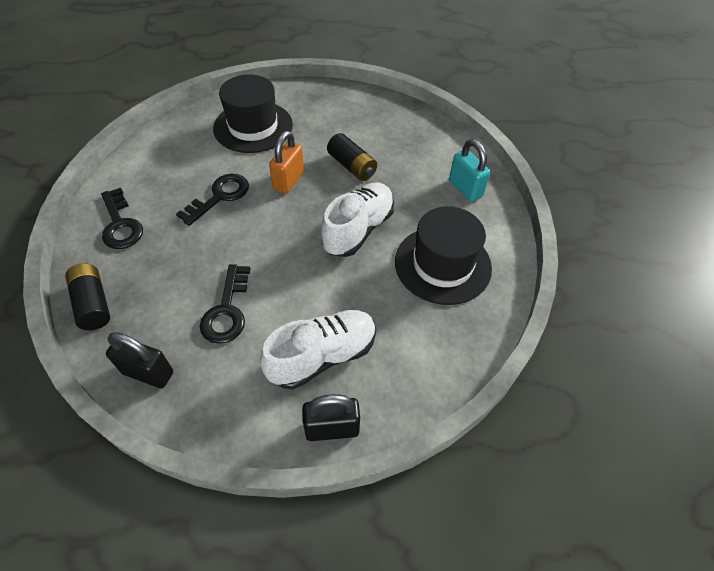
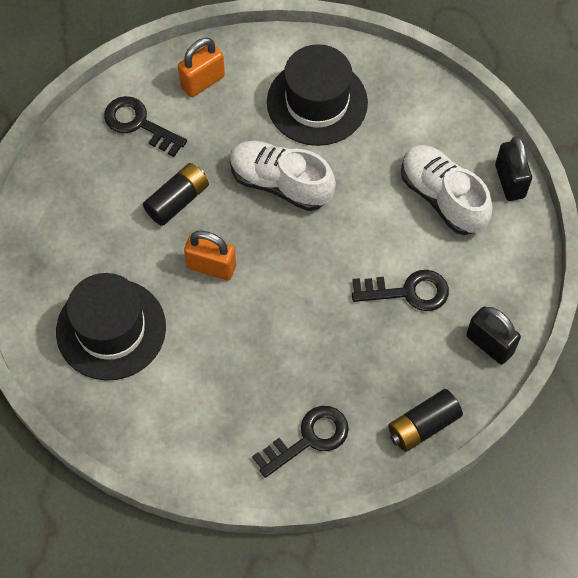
camera: 95 degrees left, 10 degrees up
(148, 373) = (489, 344): black padlock -> black padlock turned 60 degrees counterclockwise
(219, 197) = (248, 339): black key -> black key (139, 124)
(465, 189) = (202, 82): turquoise padlock -> orange padlock

